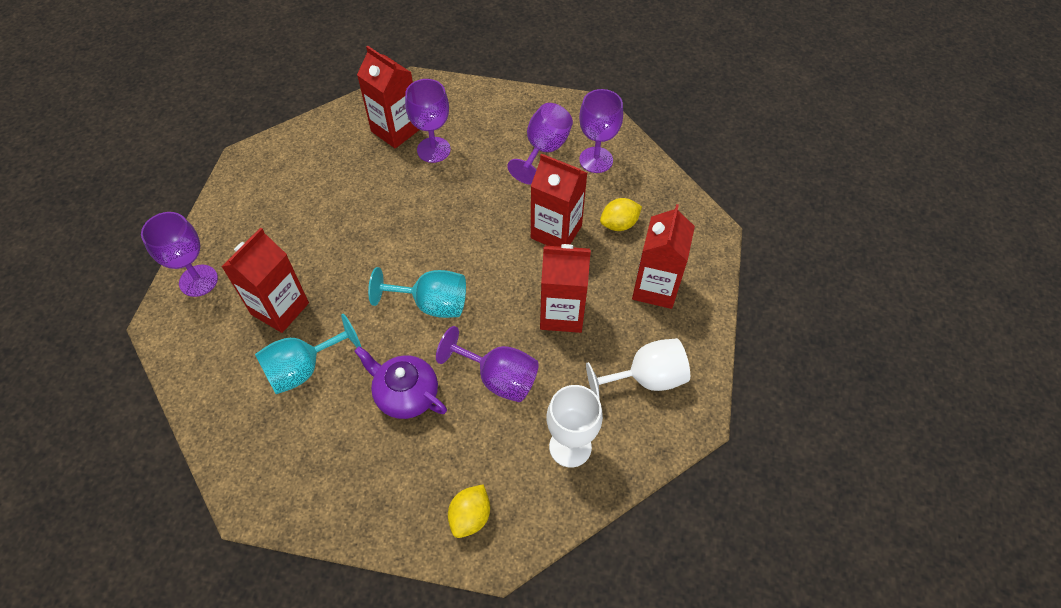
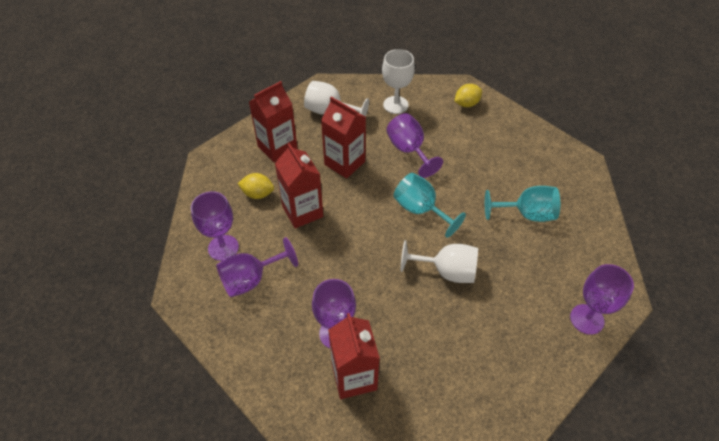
camera: 145 degrees left, 5 degrees down
(280, 308) = (528, 262): red carton -> none
(364, 252) = (446, 271): none -> white goblet
(405, 394) = (468, 169): purple teapot -> none

